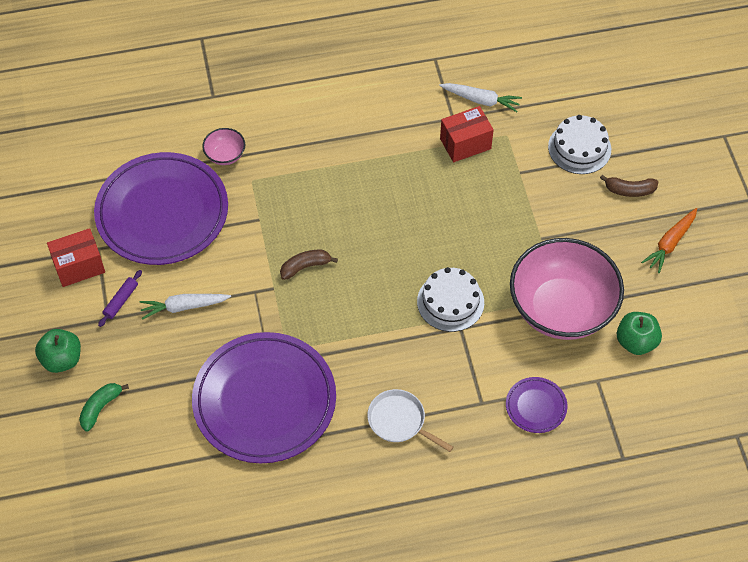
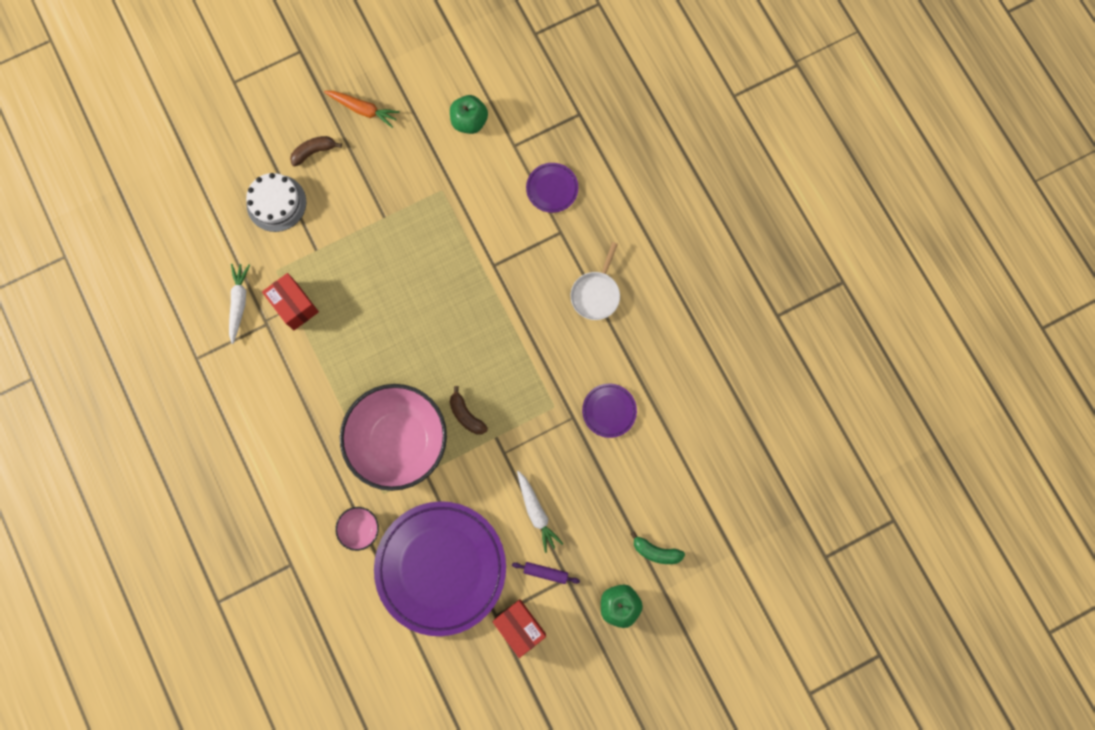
camera: 105 degrees left, 20 degrees up
(264, 401) = (609, 411): purple plate -> purple plate, size x0.43
(450, 302) = (470, 279): white cake -> none
(561, 309) = (453, 186): pink bowl -> pink bowl (399, 441)
(629, 190) = (314, 152): brown banana -> brown banana turned 105 degrees counterclockwise

